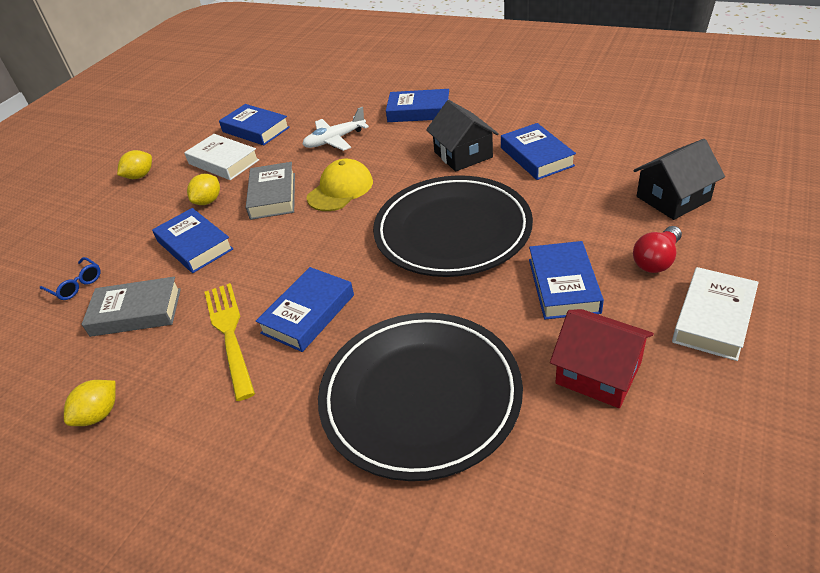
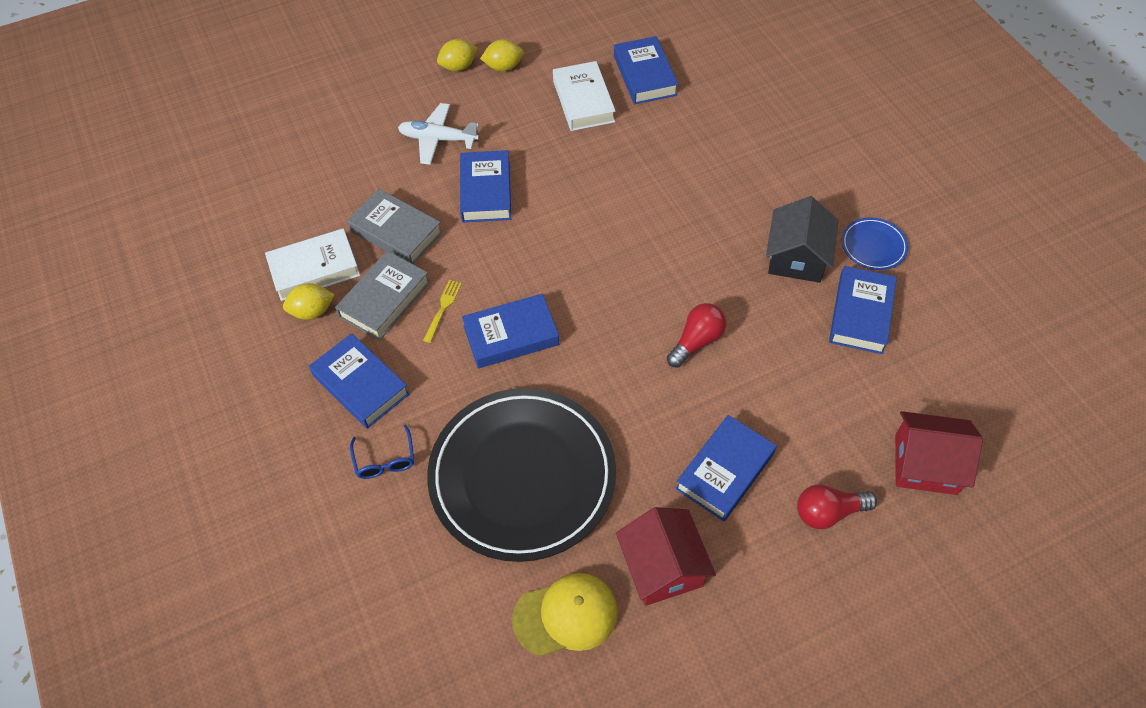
camera: 35 degrees right, 15 degrees up
(76, 285) = (374, 166): blue glasses -> blue glasses (385, 460)
(208, 201) = (534, 144): yellow lemon -> yellow lemon (458, 66)
(230, 334) = (443, 309): yellow fork -> yellow fork, size x0.49
(273, 196) = (589, 179): grey book -> grey book (384, 299)
(335, 140) = (701, 146): white plane -> white plane (438, 139)
(340, 189) = (650, 216): yellow cap -> yellow cap (566, 615)
(419, 111) = (815, 165): blue book -> blue book (360, 385)
(452, 231) = (696, 341): black plate -> red light bulb
(501, 125) = (873, 246): none -> blue plate
(673, 198) = (925, 464): black house -> red house
(713, 318) = (804, 601): white book -> white book (314, 269)

